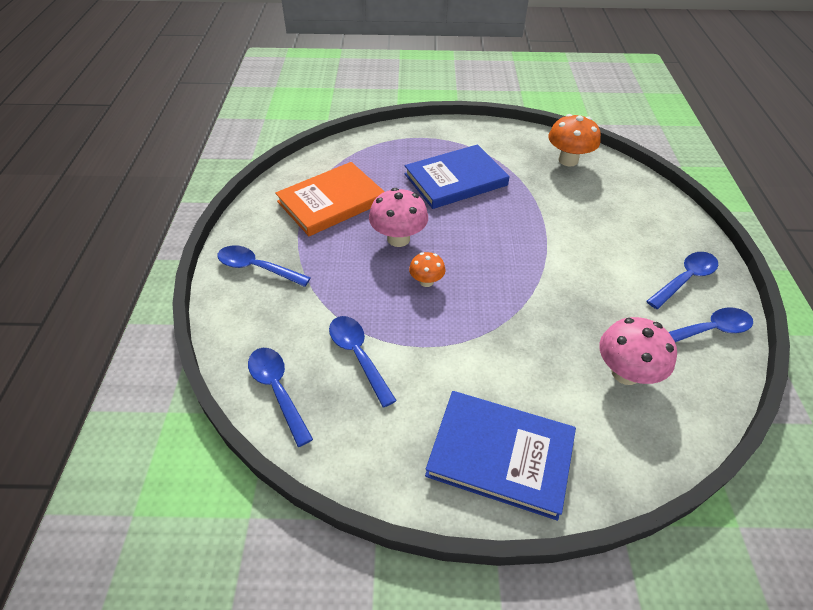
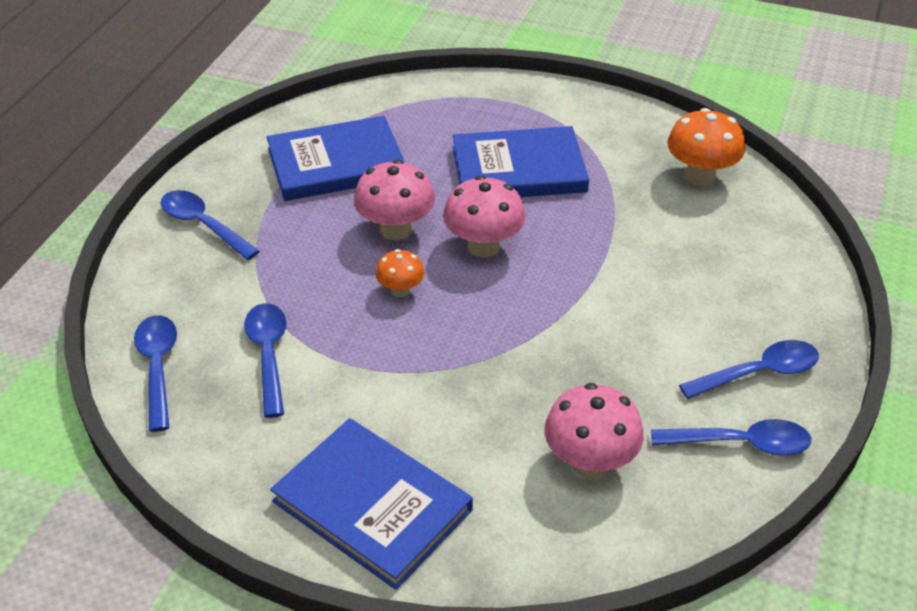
camera: 20 degrees right, 5 degrees down
(331, 201) = (336, 163): orange book -> blue book
(464, 236) = (483, 246): none -> pink mushroom

